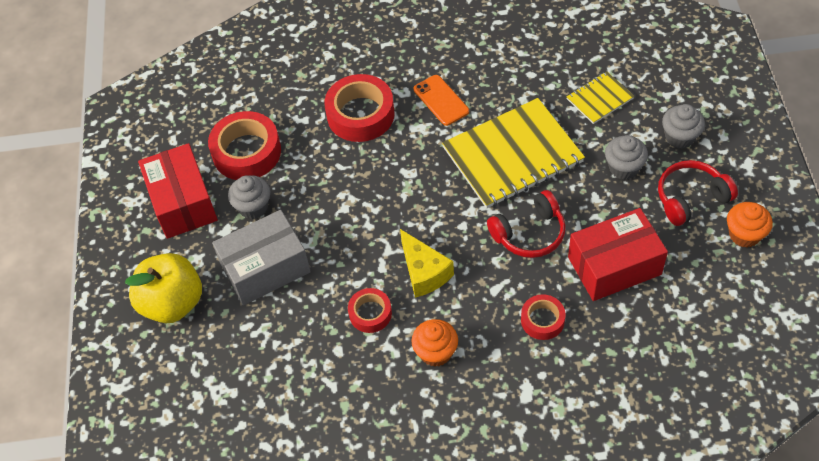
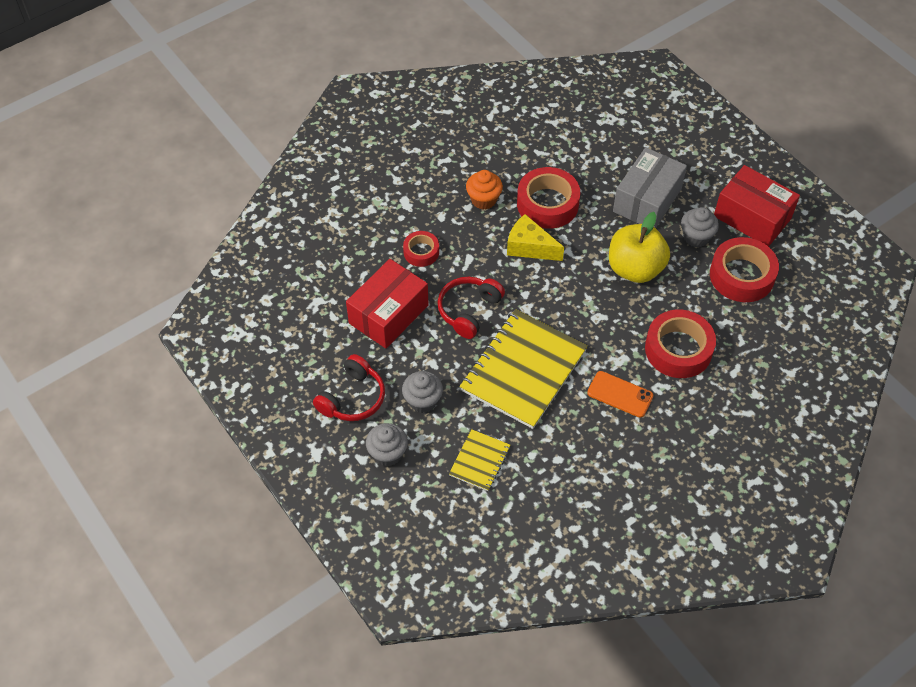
camera: 145 degrees right, 0 degrees up
(172, 303) = (690, 152): yellow apple -> yellow apple (635, 269)
(370, 313) = (547, 204): red tape -> red tape, size x1.78
(744, 235) = (295, 385): orange cupcake -> none

